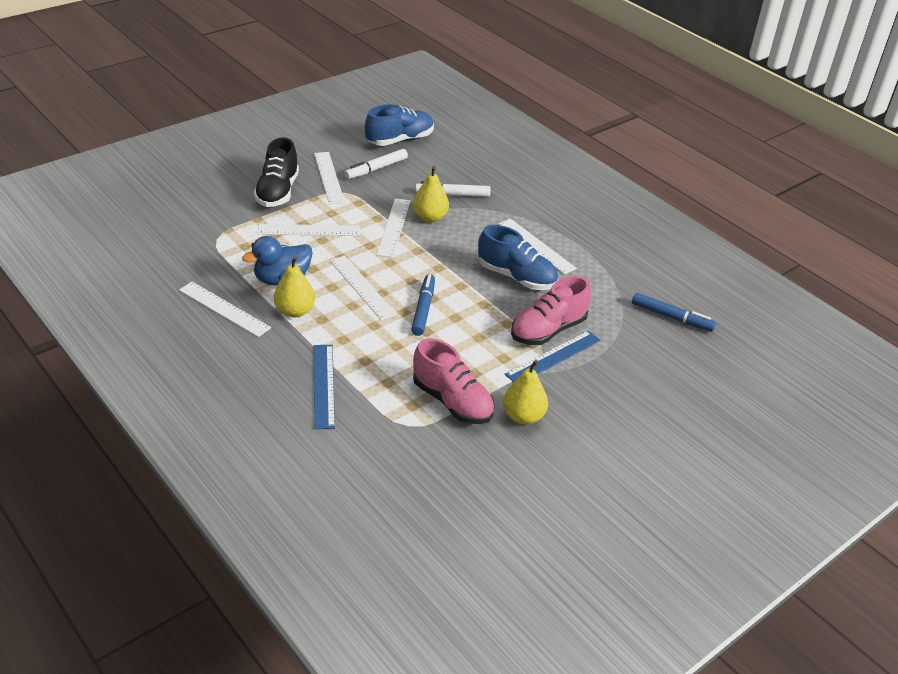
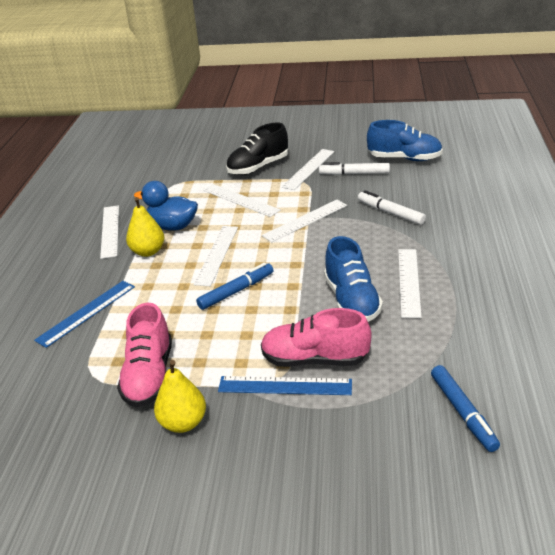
camera: 50 degrees right, 5 degrees down
(430, 217) = (345, 223): yellow pear -> none

